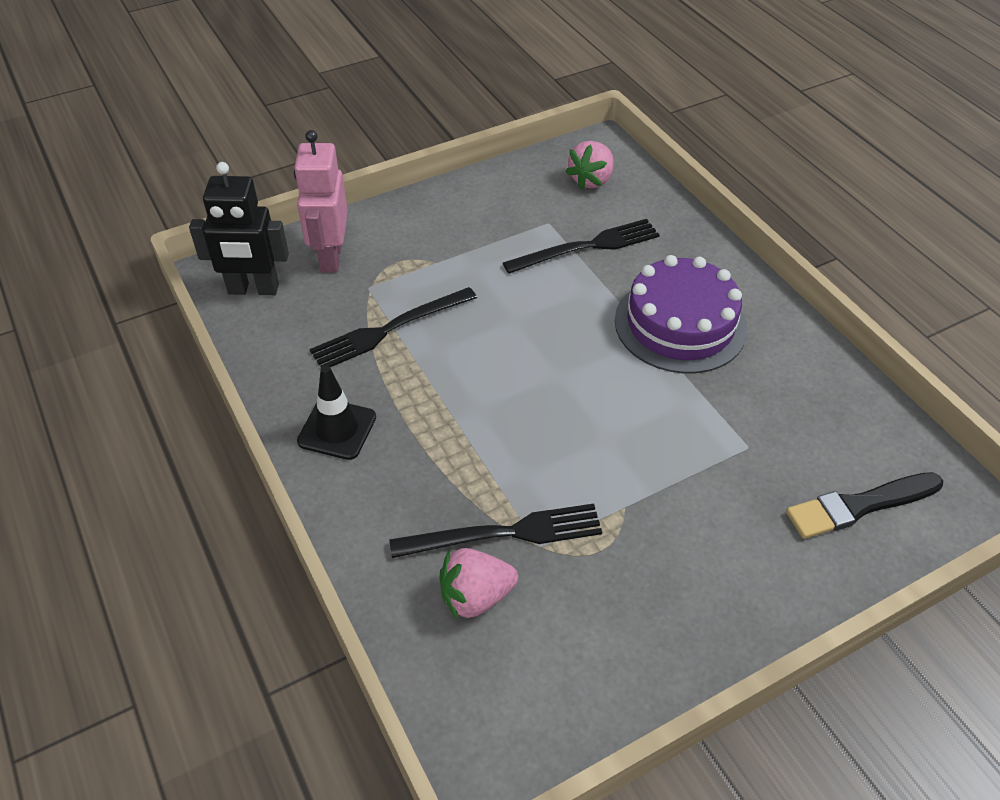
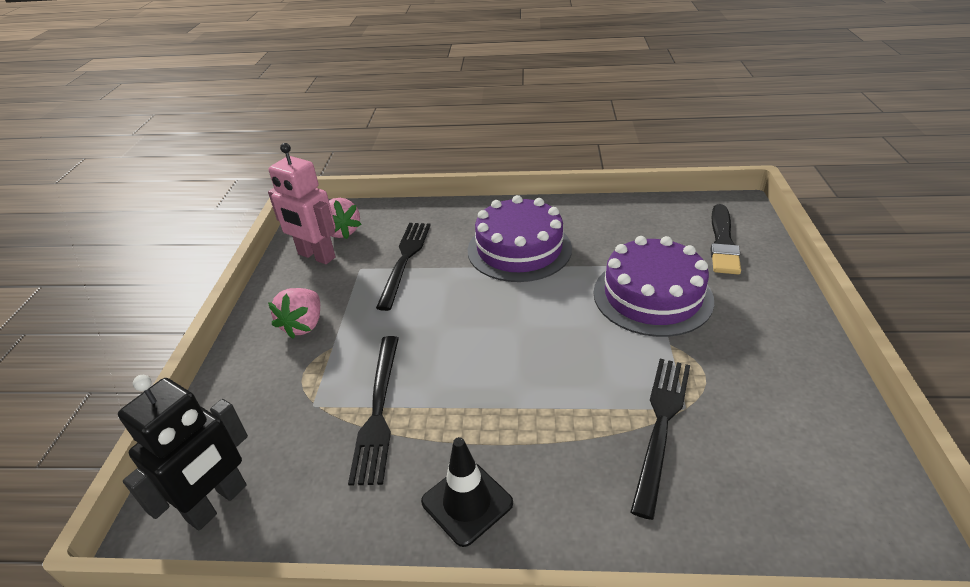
camera: 55 degrees left, 10 degrees down
(330, 257) = (245, 418): pink robot -> pink robot (316, 256)
(476, 596) = (720, 473): pink strawberry -> pink strawberry (304, 325)
(694, 467) = (652, 296): none -> purple cake

